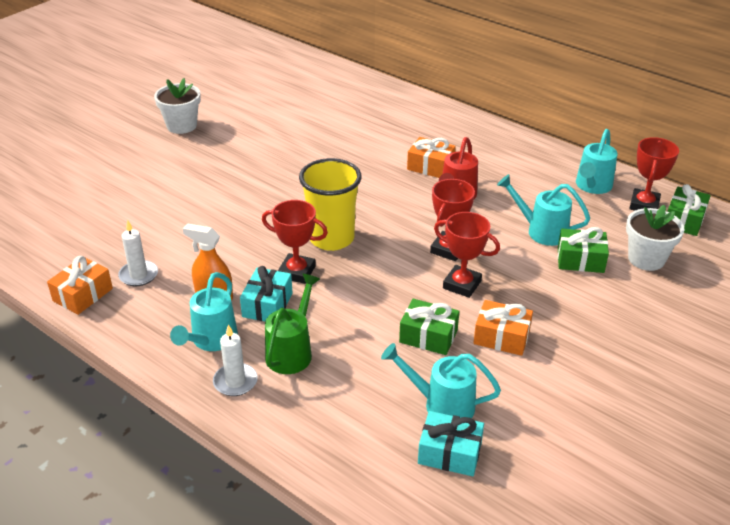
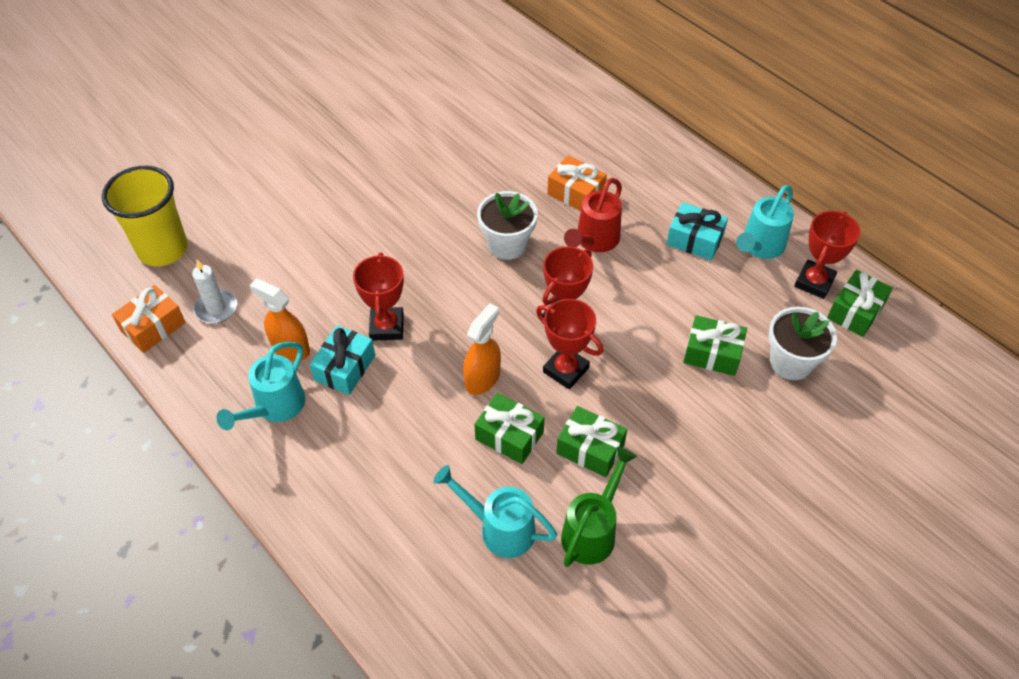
camera: 10 degrees right, 15 degrees up
(181, 126) = (304, 97): white flower pot -> white flower pot (507, 245)
(235, 382) = (289, 465): white candle -> none
(292, 351) = (356, 434): green watering can -> green watering can (592, 531)
(297, 272) = (387, 327): red trophy -> red trophy turned 60 degrees clockwise
(331, 238) = (436, 285): yellow cup -> yellow cup (163, 249)
(392, 298) = (482, 378): none -> orange spray bottle
(449, 453) = (492, 592): turquoise gift -> turquoise gift (694, 240)
(501, 337) = (590, 449): orange gift -> green gift
(541, 231) = (679, 305): turquoise watering can -> none

